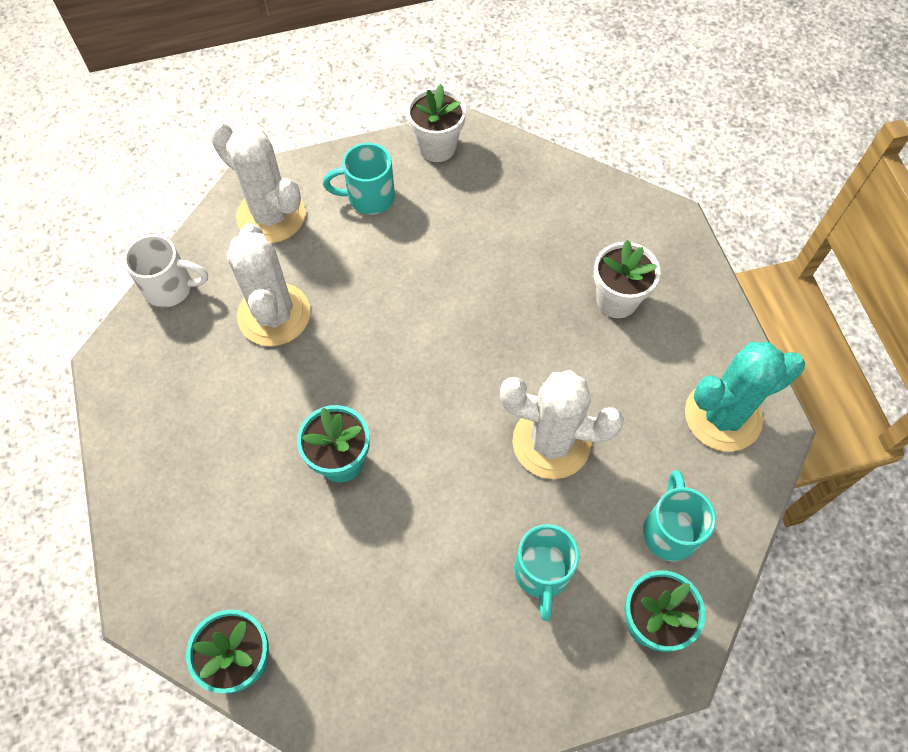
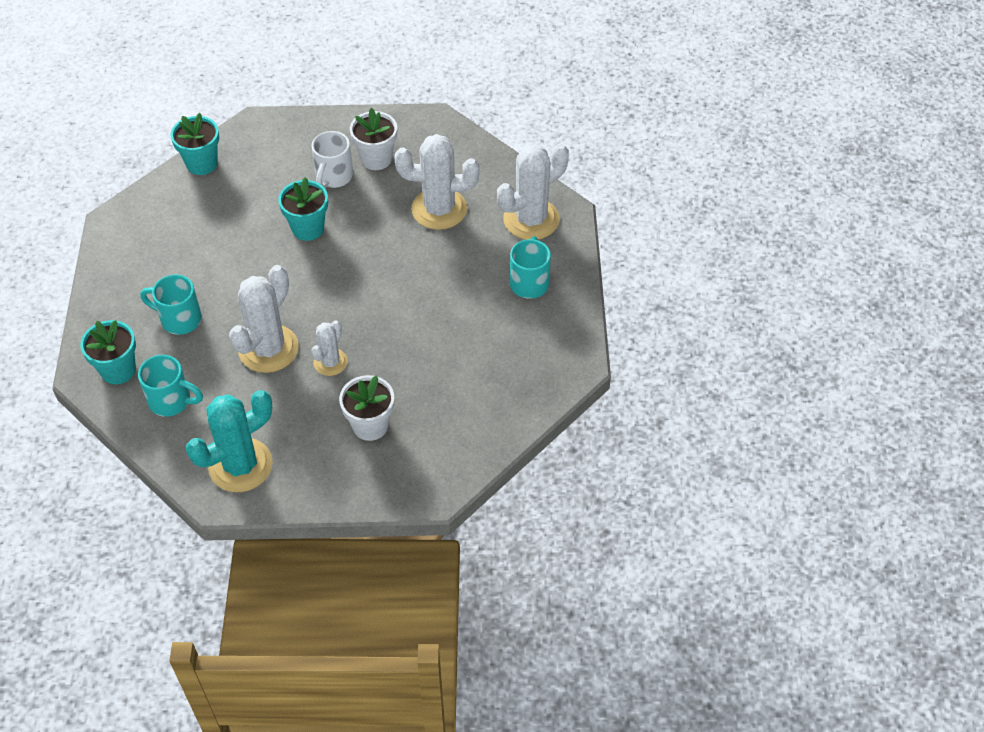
camera: 105 degrees right, 10 degrees down
(171, 288) = (484, 156): white mug -> white mug (333, 177)
(437, 147) = (569, 339): white flower pot -> white flower pot (376, 159)
(546, 366) = (330, 362): none -> white cactus
(723, 416) = (240, 465): turquoise cactus -> turquoise cactus turned 60 degrees clockwise

